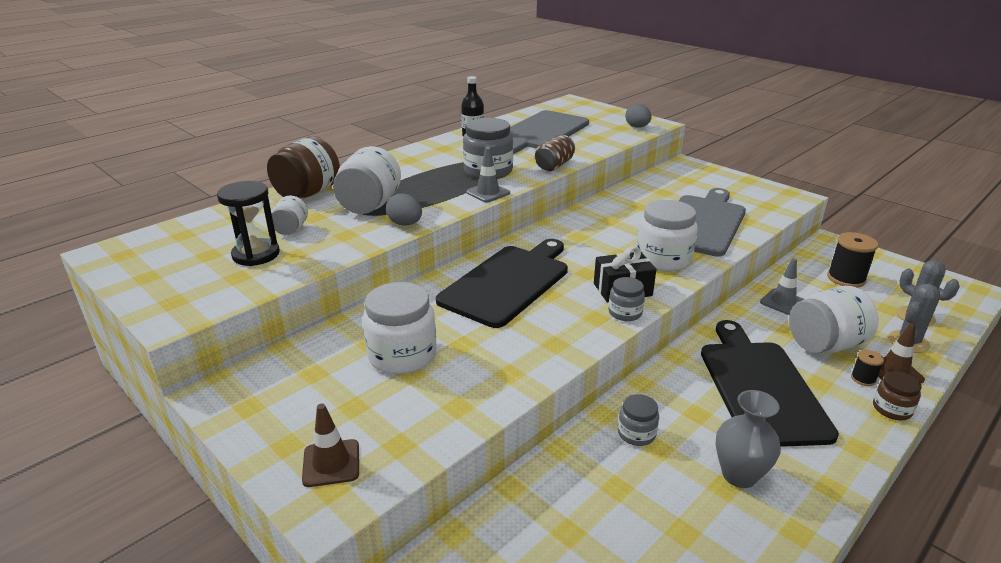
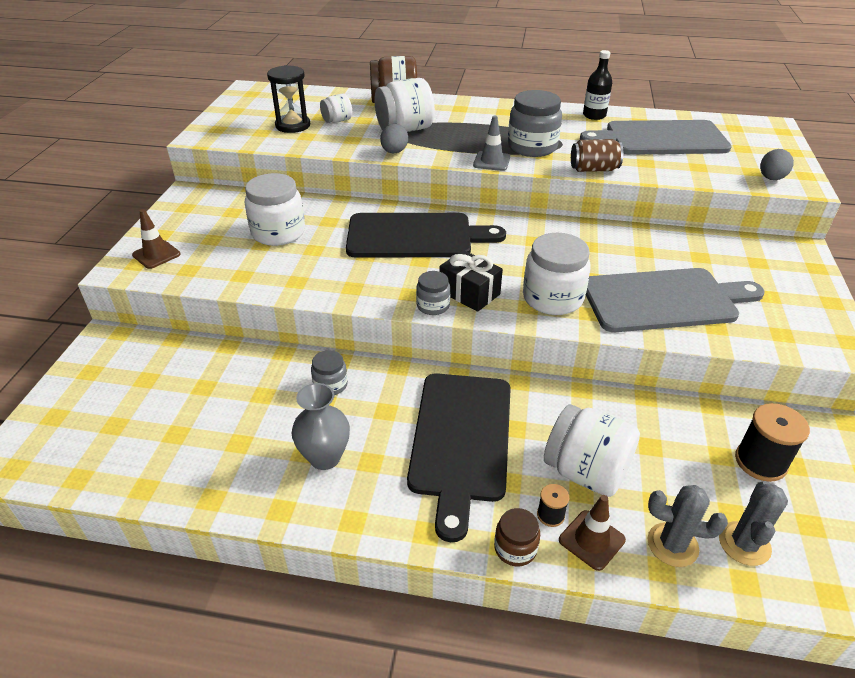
camera: 55 degrees right, 10 degrees up
(760, 387) = (461, 440): black cutting board -> black cutting board turned 135 degrees clockwise
(783, 302) = (636, 420): grey traffic cone -> none

